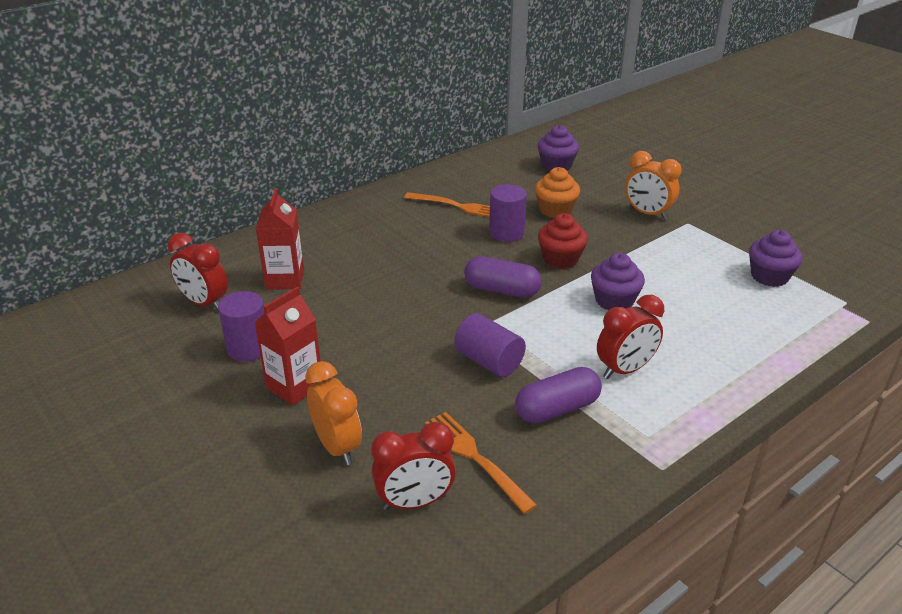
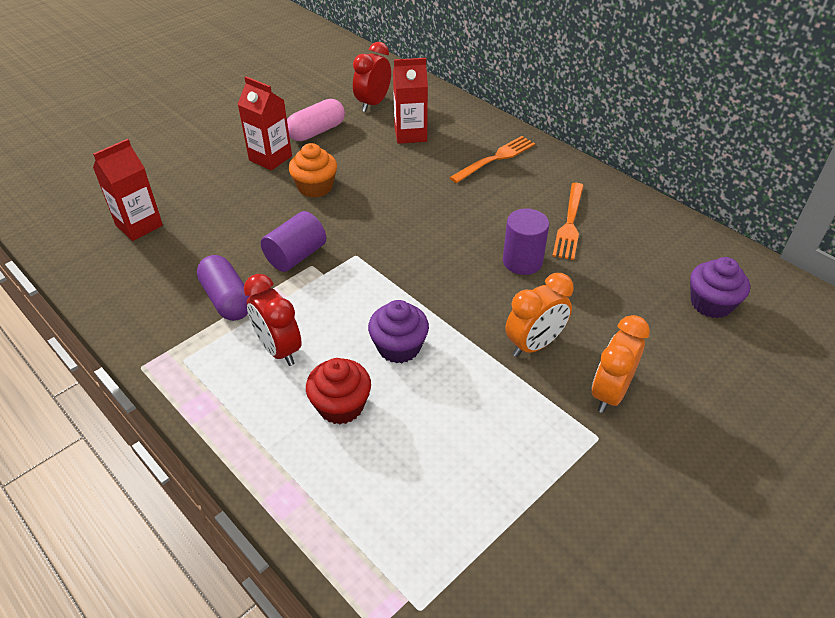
camera: 85 degrees right, 10 degrees up
(248, 348) = (316, 131): purple cylinder -> pink capsule
(337, 447) = (202, 185): orange clock -> orange clock (534, 345)
(415, 502) = (139, 225): red clock -> red carton
(475, 458) = (177, 253): orange fork -> orange fork (495, 158)
(501, 290) = (409, 261): purple capsule -> none
(555, 210) = (588, 302): orange cupcake -> orange cupcake (315, 187)
(560, 259) = (477, 305): red cupcake -> red cupcake (341, 406)
(769, 276) = (473, 517): purple cupcake -> none

